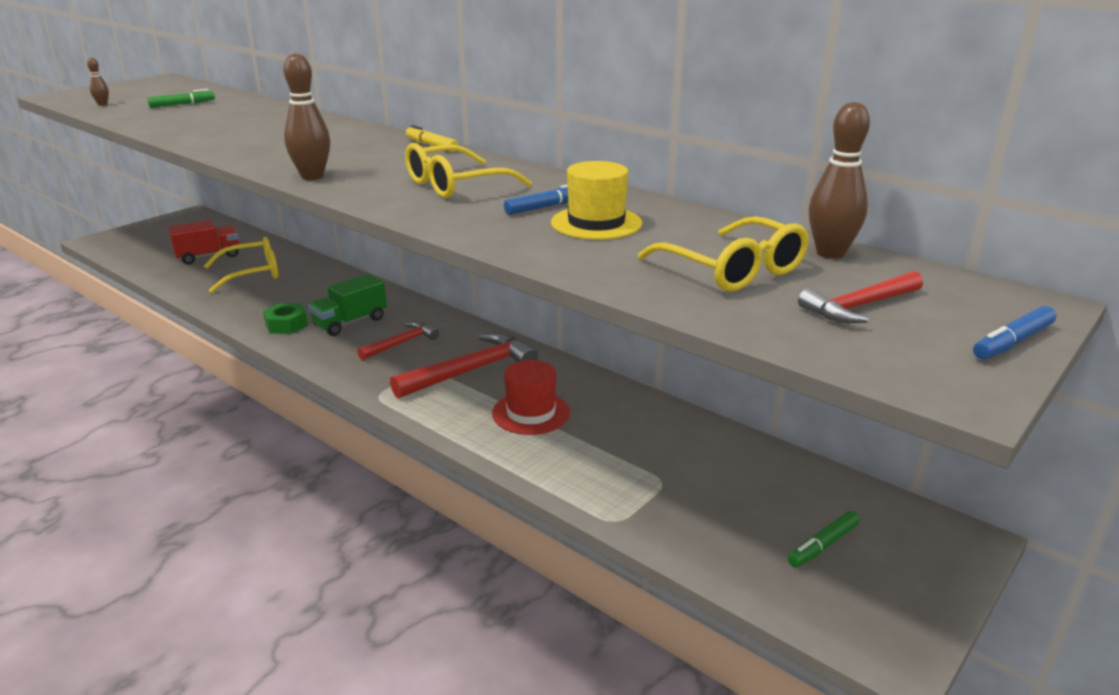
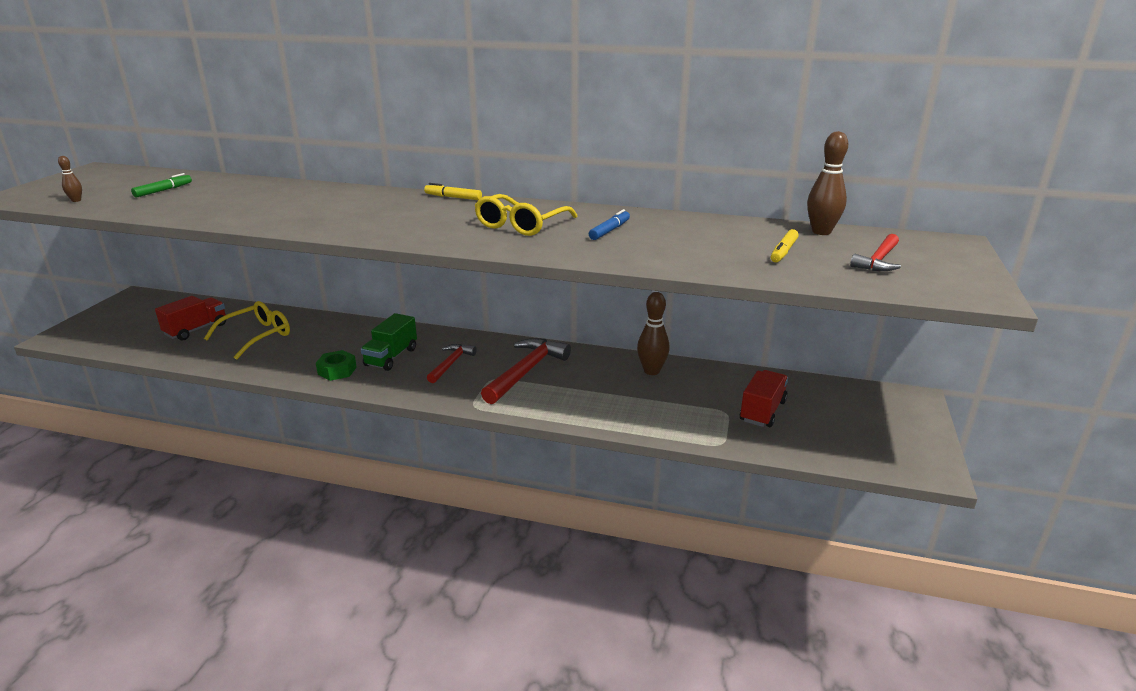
camera: 25 degrees left, 0 degrees up
(312, 176) = (397, 235): brown bowling pin -> brown bowling pin (651, 371)
(531, 413) = (598, 390): red hat -> none
(596, 223) = (659, 236): yellow hat -> none
(713, 494) = (762, 411): none -> red truck
(732, 269) = (783, 252): yellow glasses -> yellow marker
(822, 545) = (848, 423): green marker -> none
(1012, 342) = (972, 265): blue marker -> none

